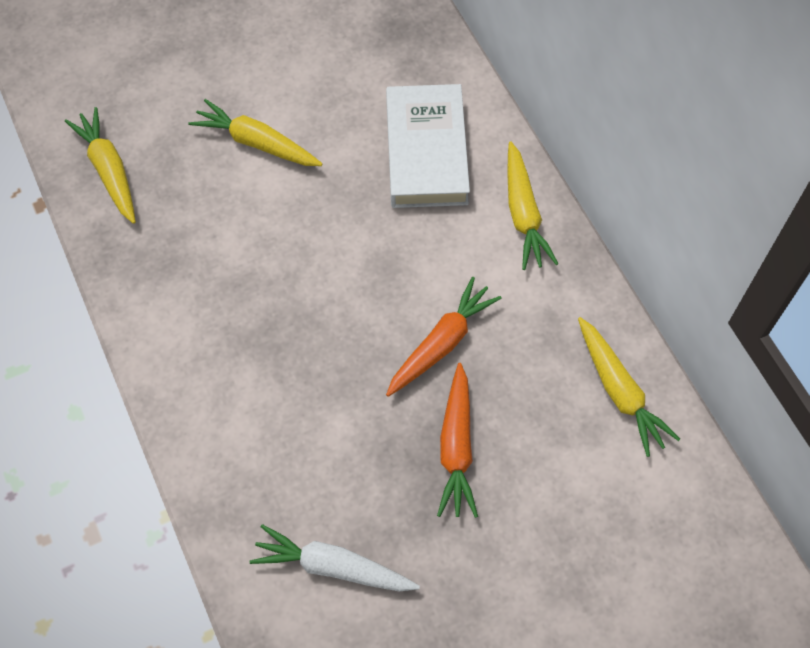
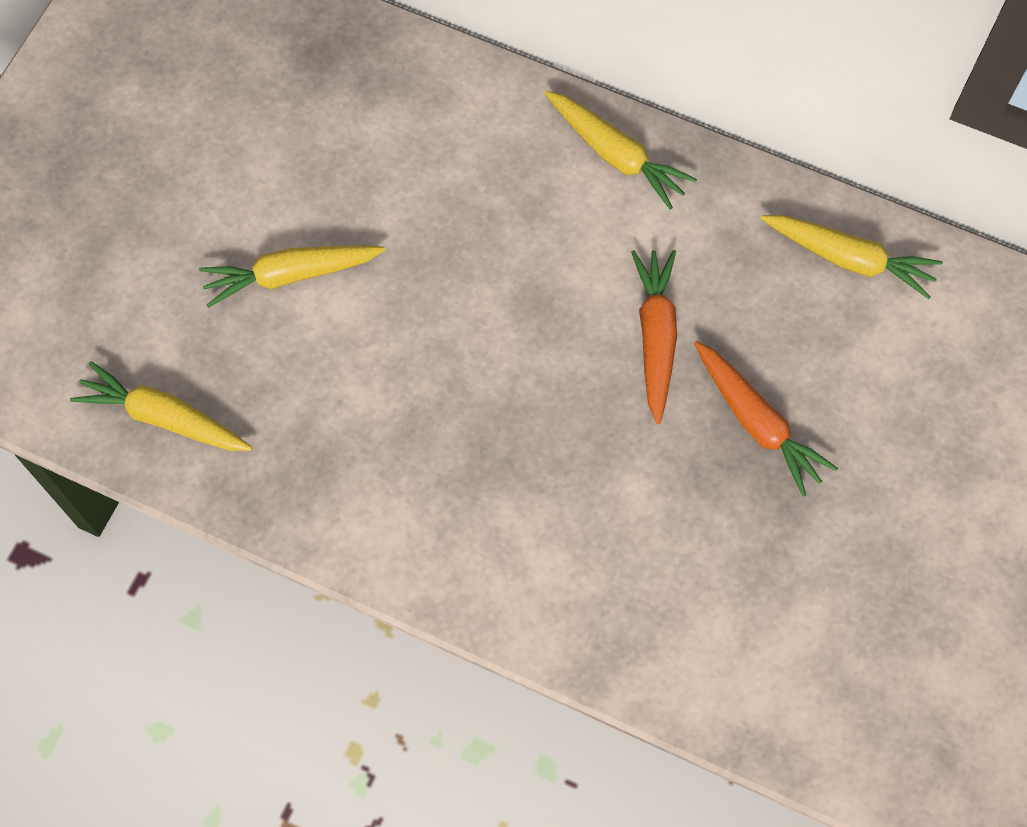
camera: 40 degrees left, 5 degrees up
(333, 566) = (750, 618): white carrot -> none
(426, 152) = (468, 161): white book -> none

